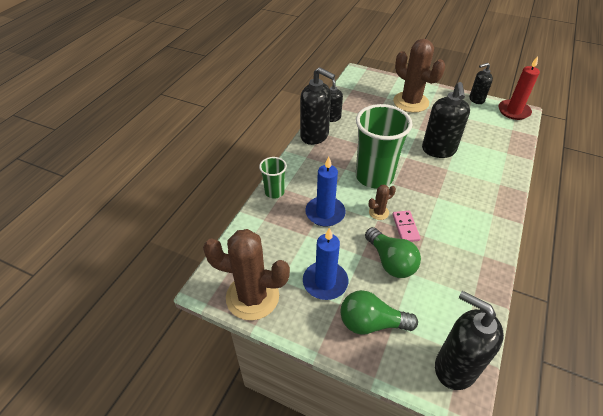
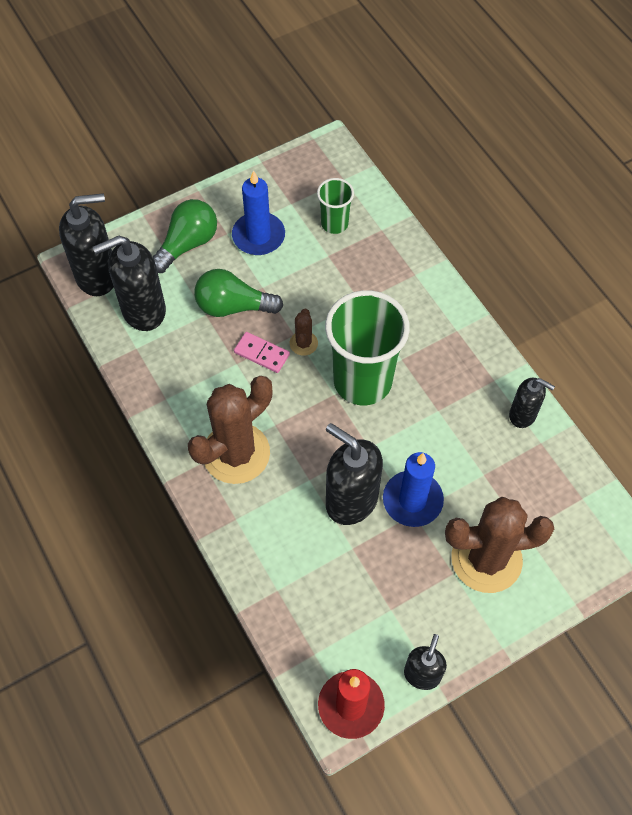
camera: 125 degrees right, 15 degrees up
(252, 297) = (291, 173): brown cactus -> brown cactus (236, 453)
(274, 192) = (417, 261): green cup -> green cup (334, 223)
(315, 136) = (494, 366): black soap dispenser -> black soap dispenser (143, 310)
(325, 213) = (345, 290): blue candle -> blue candle (412, 500)

